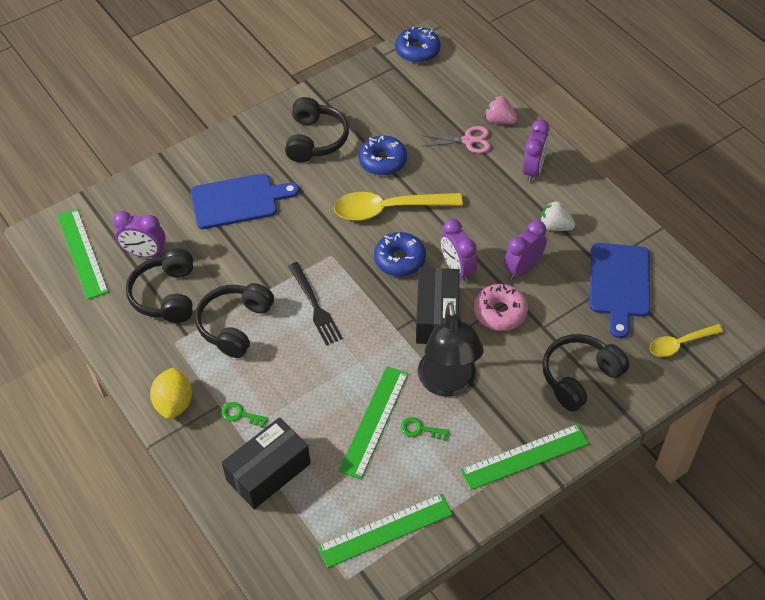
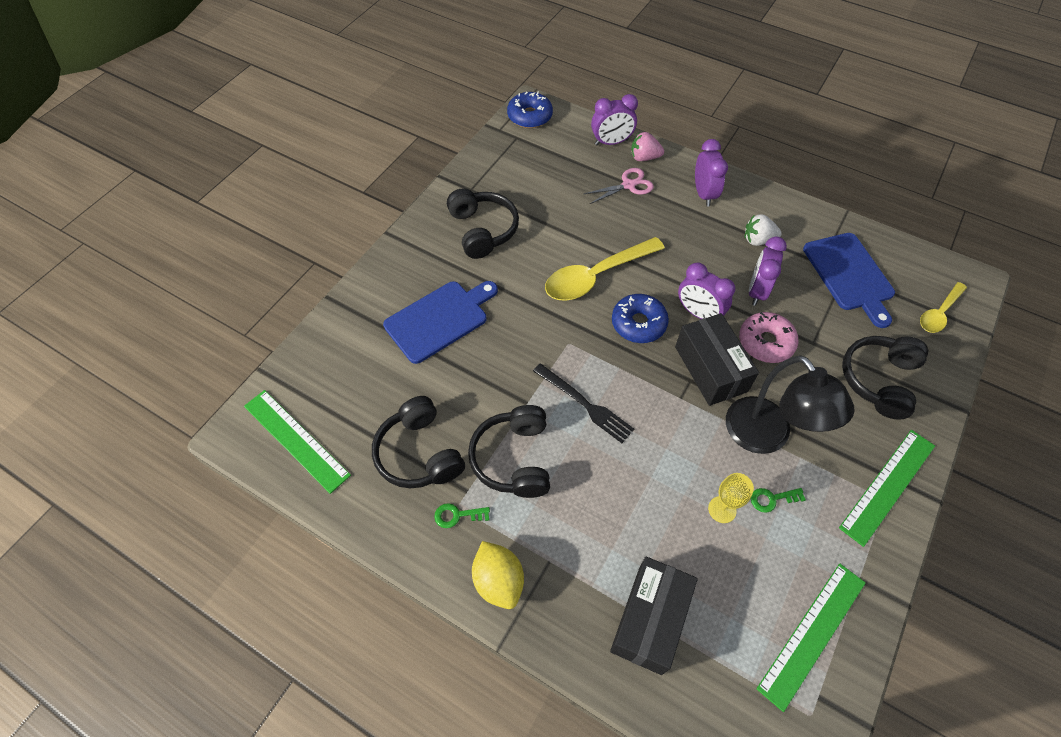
camera: 25 degrees left, 5 degrees up
(145, 253) = (369, 413): purple clock -> purple clock (611, 142)
(240, 414) = (579, 562): green key -> green key (457, 515)
(374, 421) = (722, 509): green ruler -> yellow goblet
(382, 161) = (561, 230): blue donut -> none

